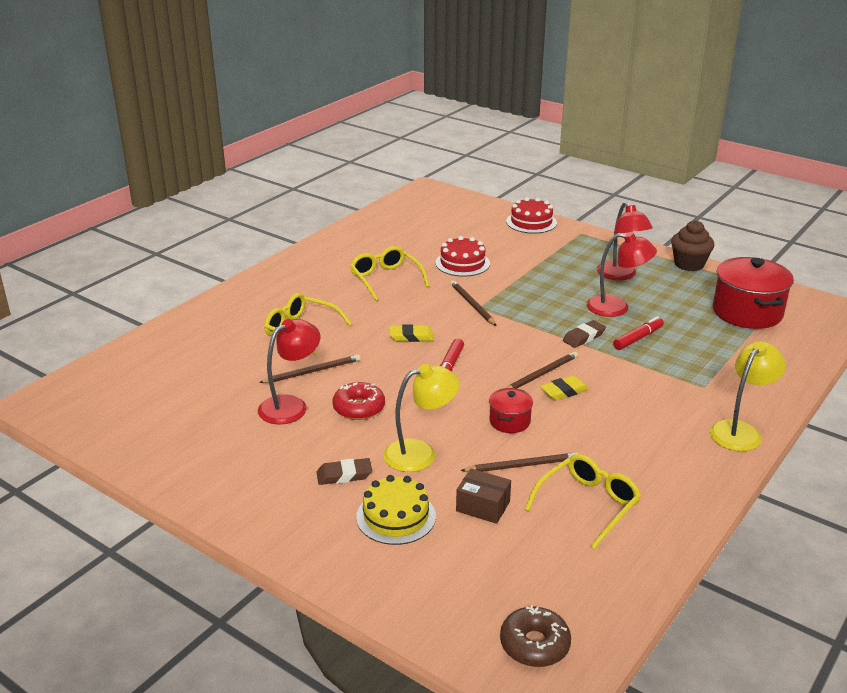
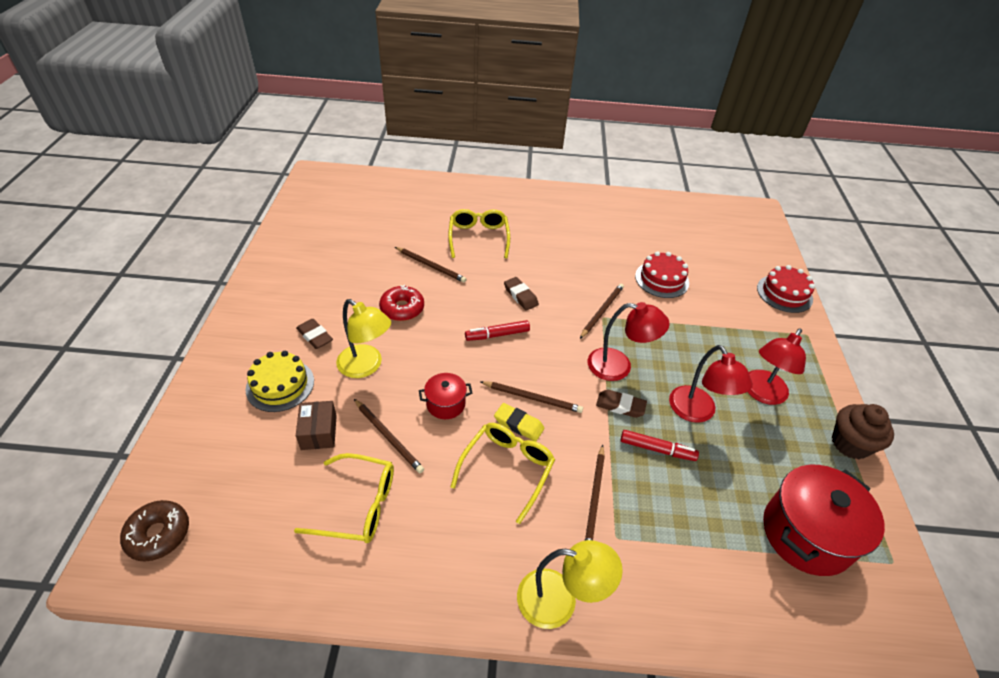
camera: 55 degrees right, 15 degrees up
(291, 405) = (381, 274): red lamp -> red lamp (619, 366)
(385, 279) = (590, 248): yellow glasses -> yellow glasses (507, 468)
(411, 337) = (520, 296): yellow eraser -> brown eraser
(663, 383) = (594, 499): none -> brown pencil

